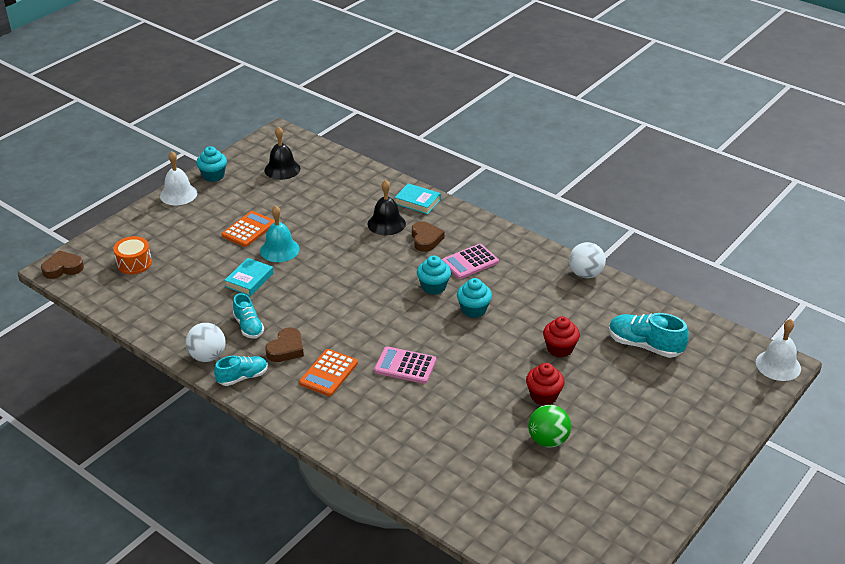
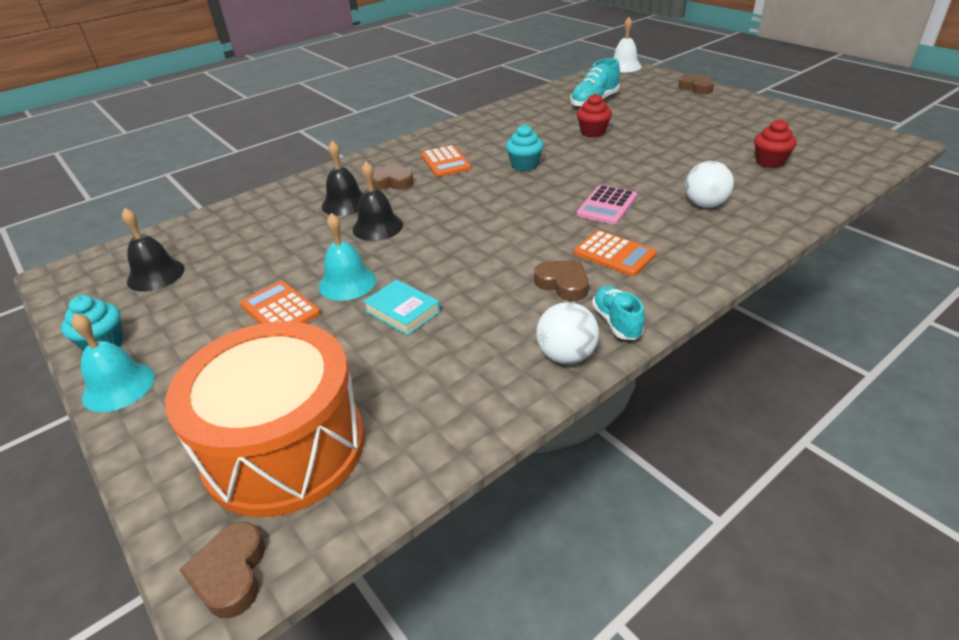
camera: 75 degrees left, 0 degrees up
(134, 263) = (285, 447): orange drum -> orange drum, size x2.42
(178, 194) = (118, 386): white bell -> turquoise bell
(248, 327) = (508, 314): turquoise shoe -> none
(353, 247) = (377, 227): none -> black bell
(417, 202) = (318, 183): turquoise book -> none
(433, 287) = (478, 183): turquoise cupcake -> none
(469, 262) = (445, 162): pink calculator -> orange calculator
(543, 396) = (657, 143): red cupcake -> red cupcake (769, 162)
(548, 440) = (716, 146): green ball -> none
(585, 274) = (490, 115): white ball -> white ball (705, 204)
(722, 430) = (696, 88): none -> brown heart

